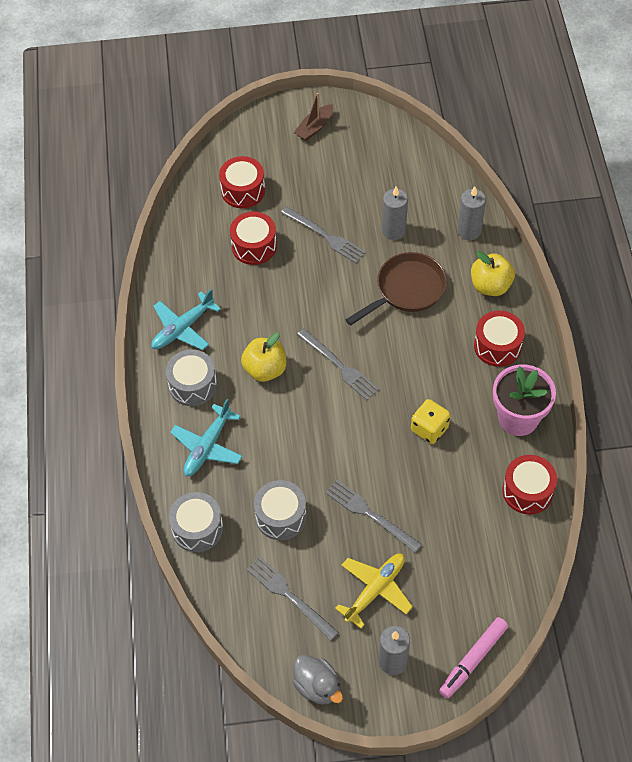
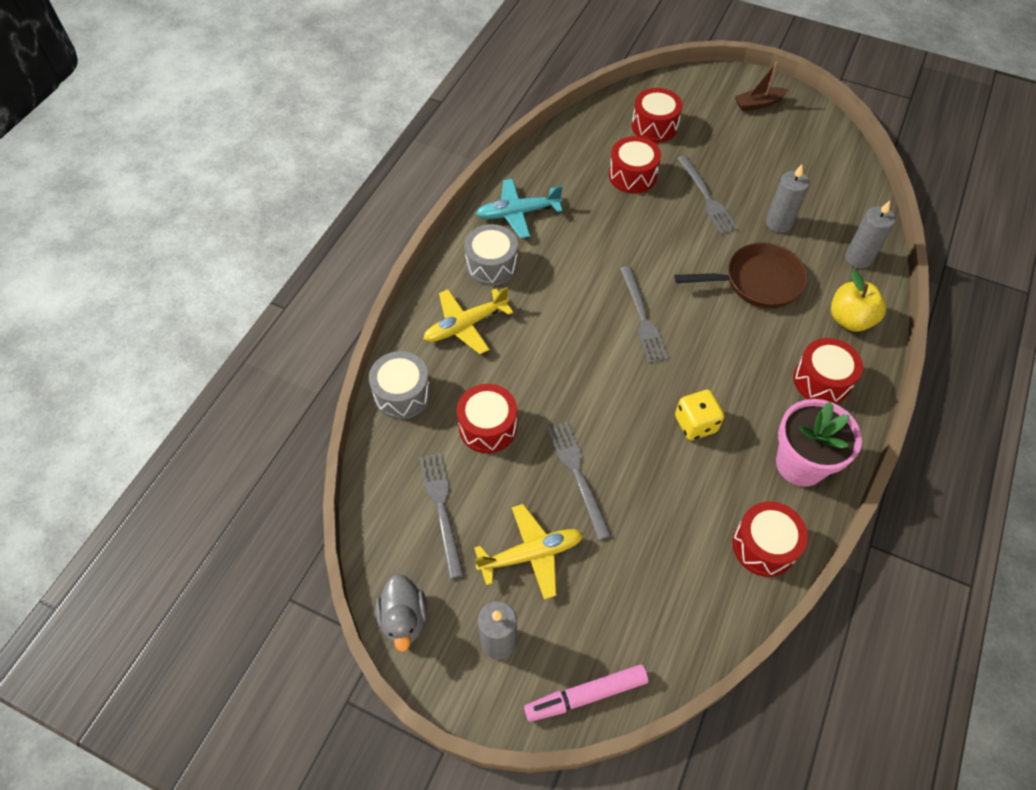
camera: 30 degrees right, 0 degrees up
(207, 446) = (466, 325): turquoise plane -> yellow plane
(265, 369) = (568, 285): yellow apple -> none
(281, 516) = (488, 427): grey drum -> red drum

